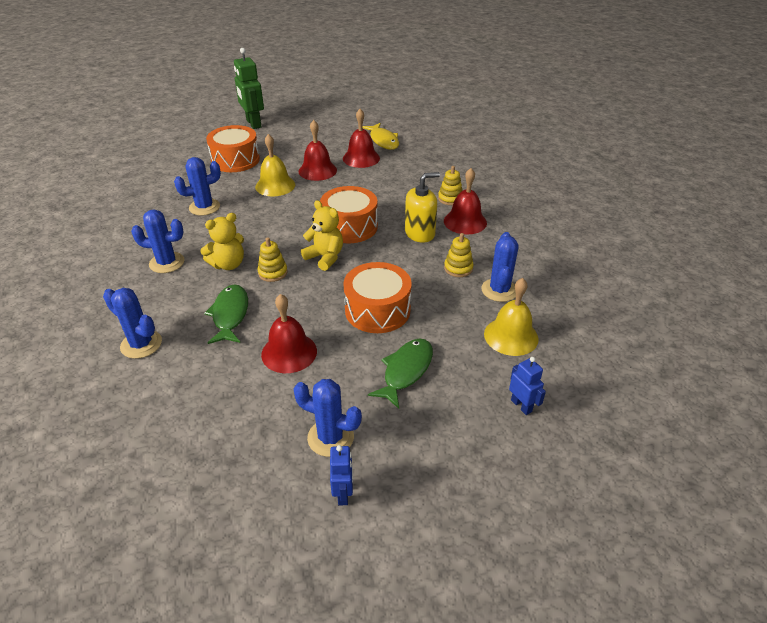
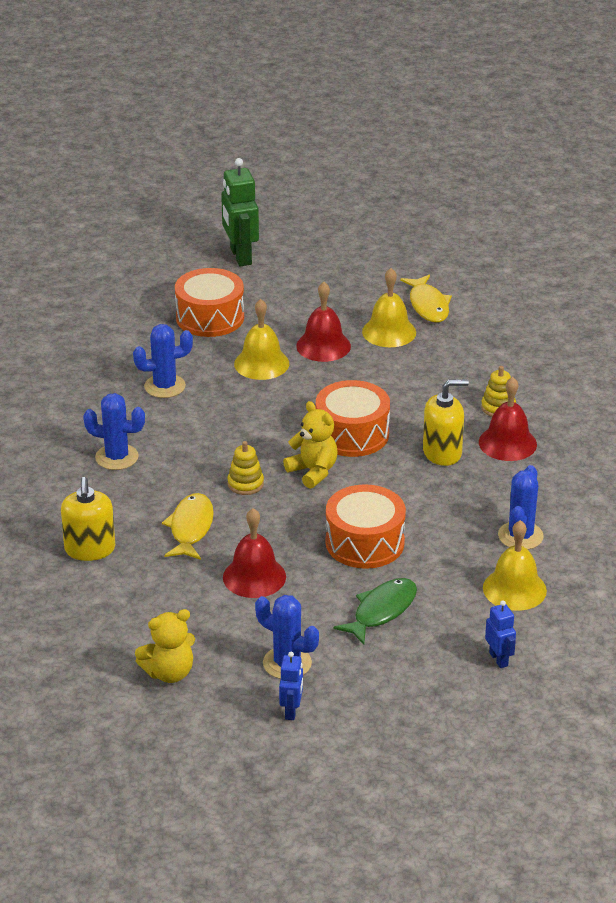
camera: 10 degrees right, 5 degrees down
(141, 344) = (90, 549): blue cactus -> yellow soap dispenser
(228, 264) = (192, 467): yellow teddy bear -> yellow teddy bear (169, 673)
(230, 315) = (190, 528): green fish -> yellow fish
(361, 158) = (389, 332): red bell -> yellow bell
(458, 268) = (478, 503): yellow stacking toy -> none

